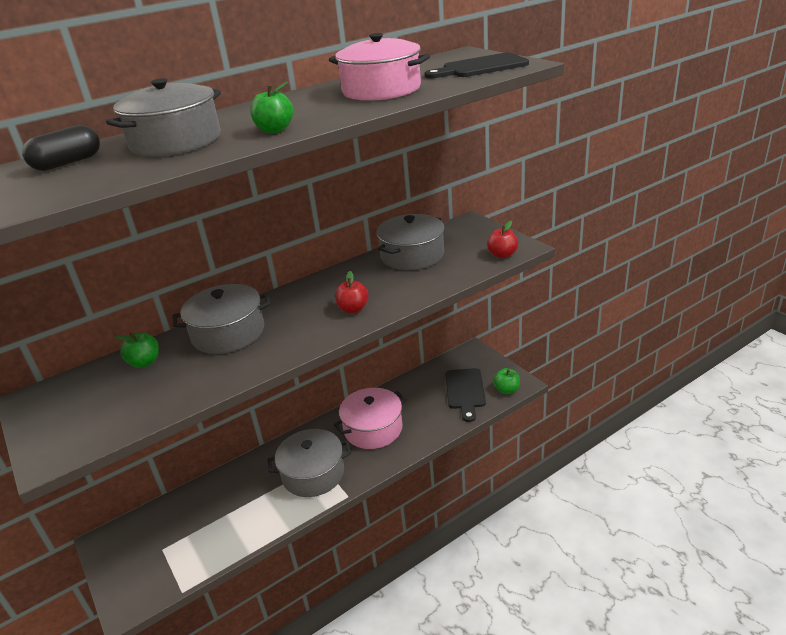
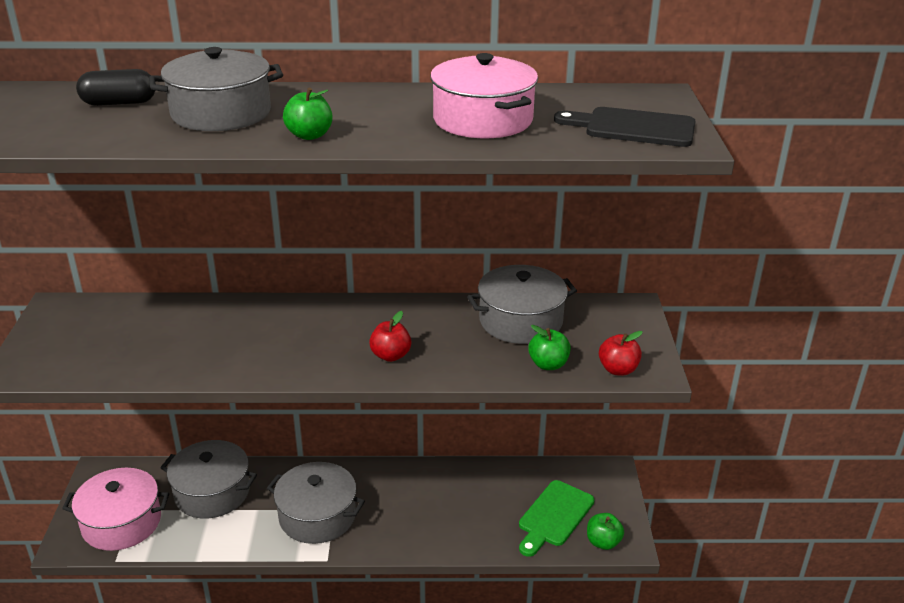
camera: 30 degrees right, 0 degrees up
(145, 362) = (165, 317): green apple -> green apple (548, 364)
(228, 333) = (257, 323): grey pot -> grey pot (212, 492)
(373, 429) = (417, 502): pink pot -> pink pot (121, 522)
(465, 391) = (554, 516): black cutting board -> green cutting board

